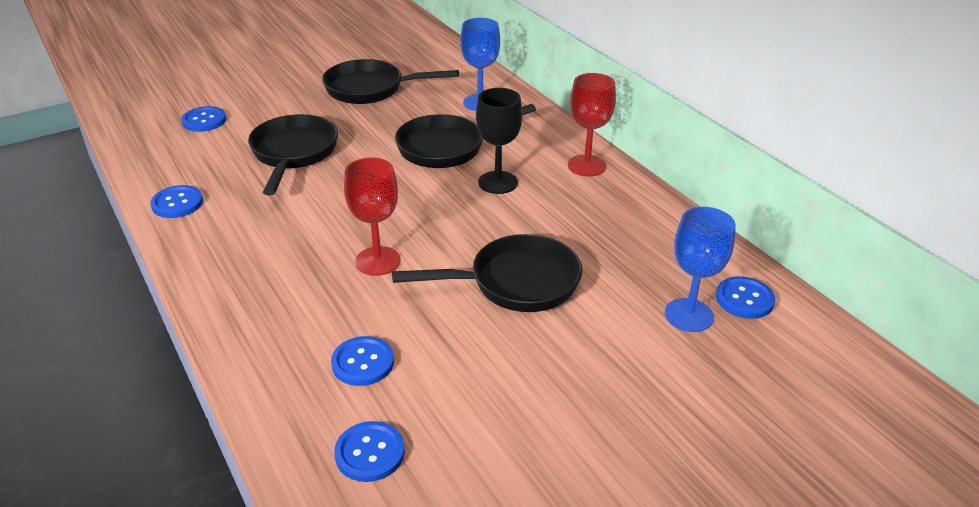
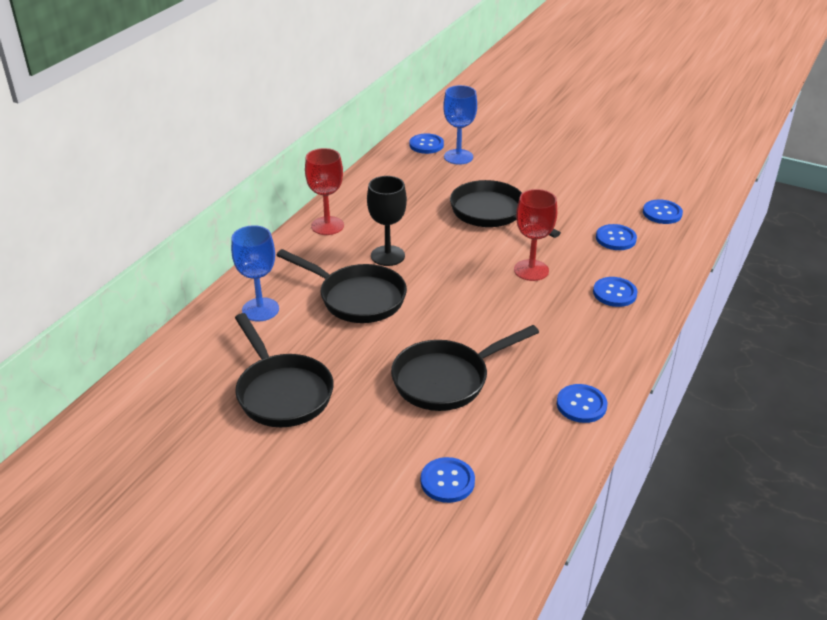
camera: 120 degrees left, 0 degrees up
(273, 301) = (614, 293): none -> blue button

